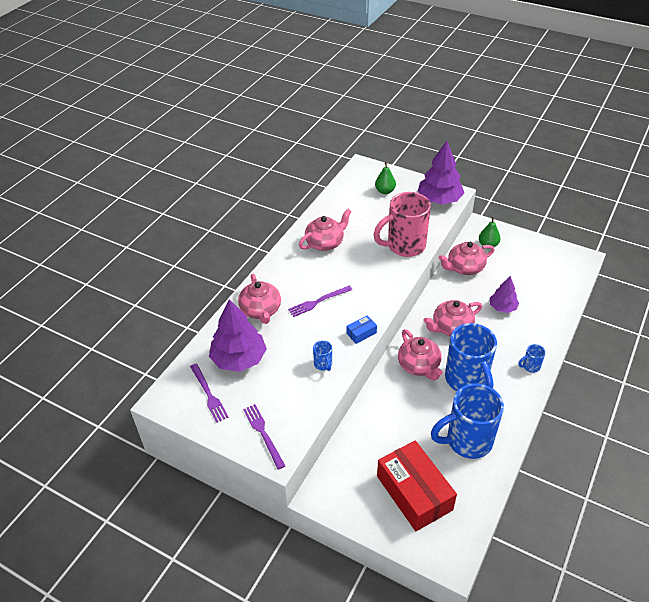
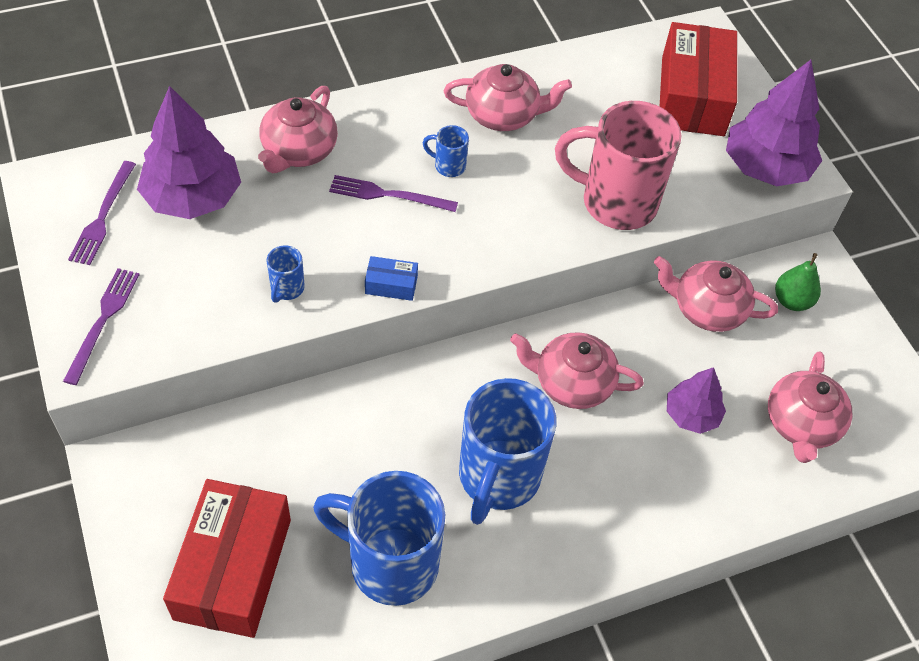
camera: 35 degrees right, 10 degrees up
(385, 191) = (692, 96): green pear -> red box
(419, 366) = (455, 401): pink teapot -> pink teapot (801, 424)
(530, 366) = (621, 538): blue mug -> blue mug (448, 166)

